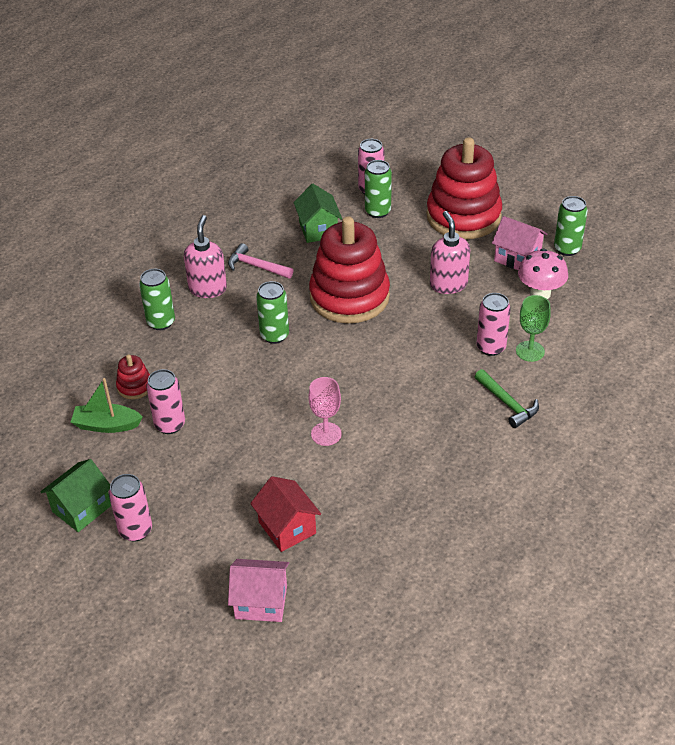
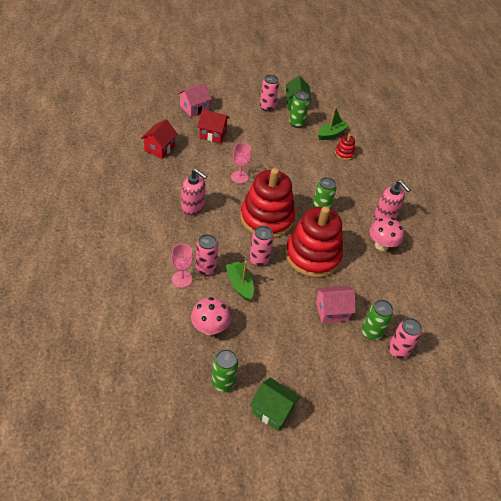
camera: 130 degrees right, 5 degrees up
(161, 322) = (378, 187): green can -> green can (296, 123)
(170, 424) = (308, 147): pink can -> pink can (259, 260)
(256, 266) = (381, 245): pink hammer -> pink mushroom
(318, 229) = (385, 293): green house -> green house (272, 410)
(398, 550) = (159, 148): none -> red house
(448, 284) = (270, 299): pink soap dispenser -> pink soap dispenser (193, 208)
(463, 216) = (317, 367): red stacking toy -> red stacking toy (267, 218)
(467, 313) = (239, 285): none -> green boat
(507, 403) = (168, 239): green hammer -> none
(517, 258) = (248, 350): pink house -> pink house (331, 311)
(530, 351) = (182, 279): green goblet -> pink goblet

